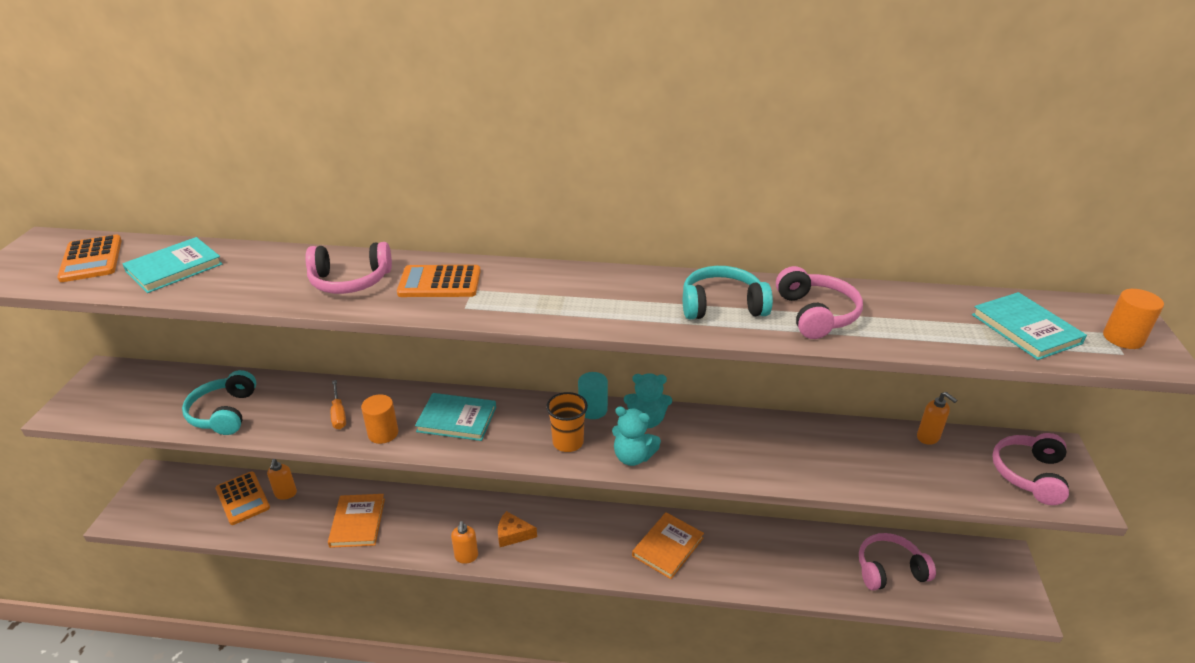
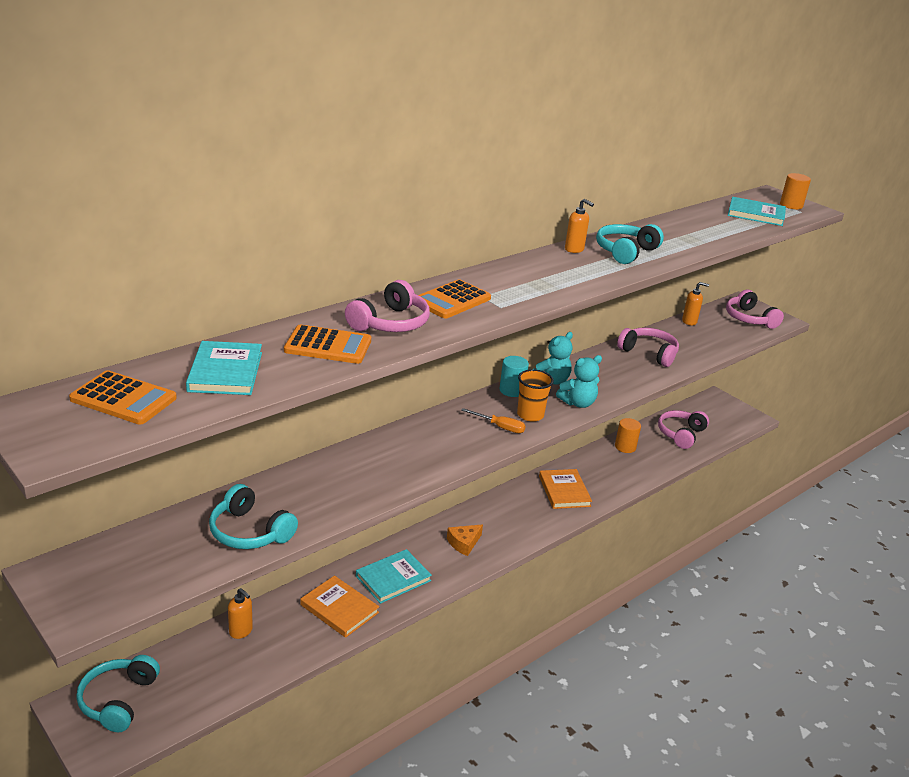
camera: 50 degrees left, 5 degrees down
(173, 490) = (118, 700): none -> turquoise headphones
(242, 498) = (205, 660): orange calculator -> orange calculator (328, 346)
(338, 414) = (348, 481): orange screwdriver -> orange screwdriver (500, 427)
(383, 433) = (406, 474): orange cylinder -> orange cylinder (625, 447)
(457, 419) = (439, 439): turquoise book -> turquoise book (393, 578)
(466, 556) = (455, 575): orange soap dispenser -> orange soap dispenser (574, 249)
(816, 314) = (671, 239): pink headphones -> pink headphones (649, 353)

